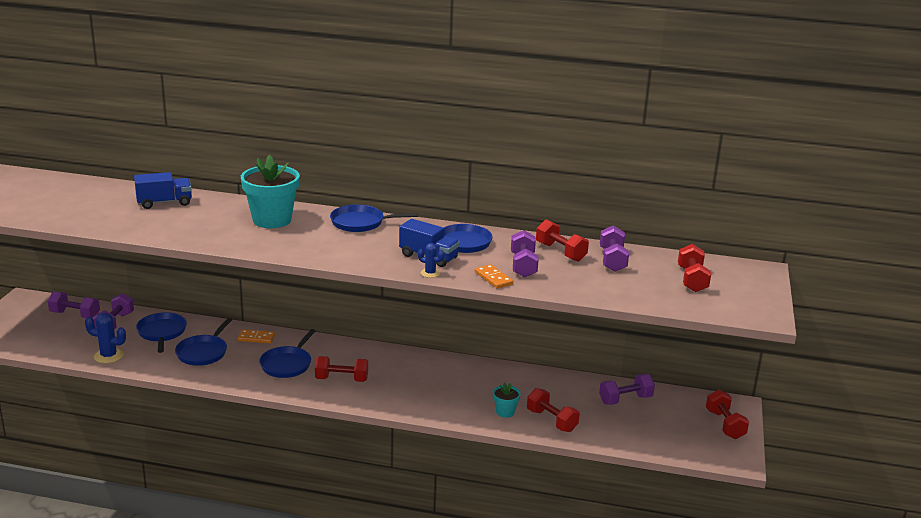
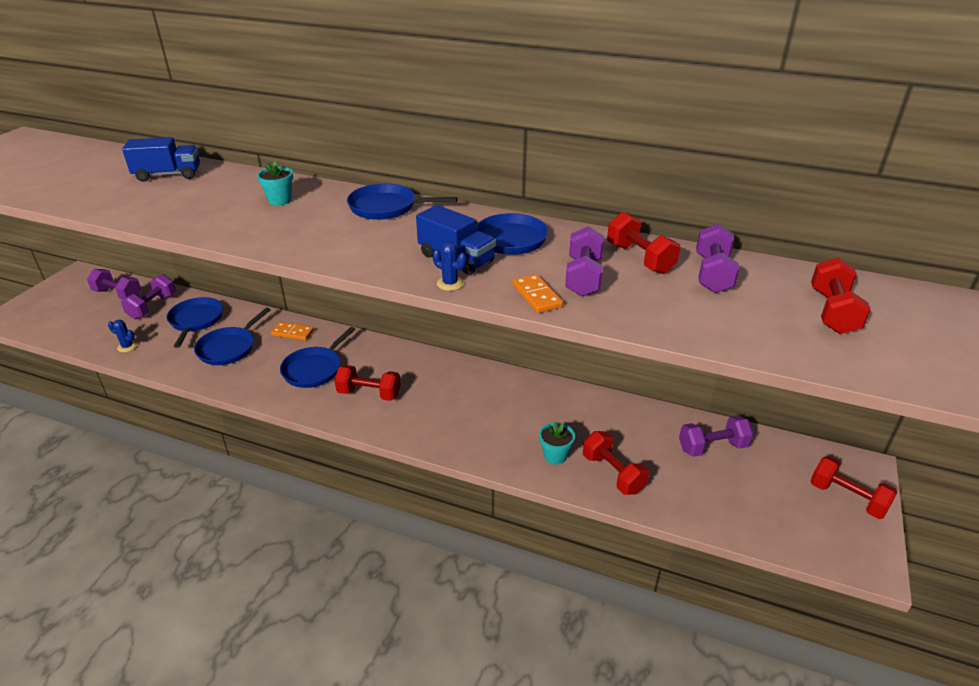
camera: 10 degrees right, 10 degrees up
(108, 356) = (127, 347): blue cactus -> blue cactus, size x0.60
(272, 220) = (280, 200): turquoise flower pot -> turquoise flower pot, size x0.48
(725, 424) = (847, 498): red dumbbell -> red dumbbell turned 45 degrees counterclockwise

